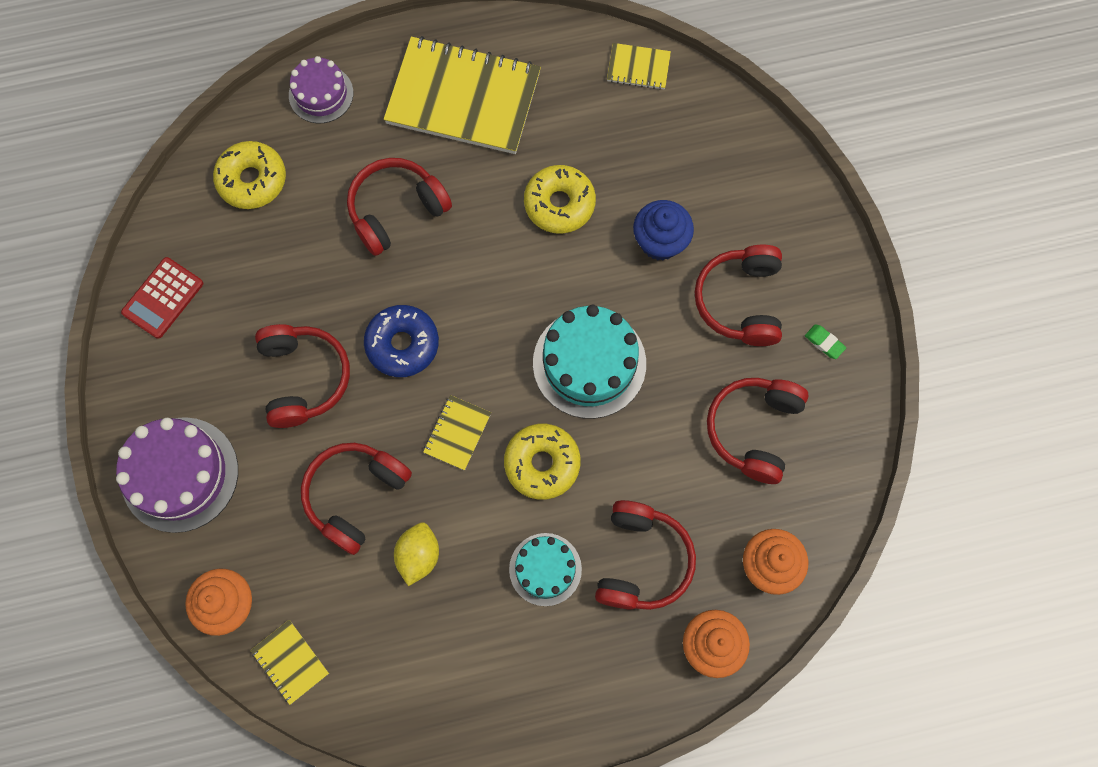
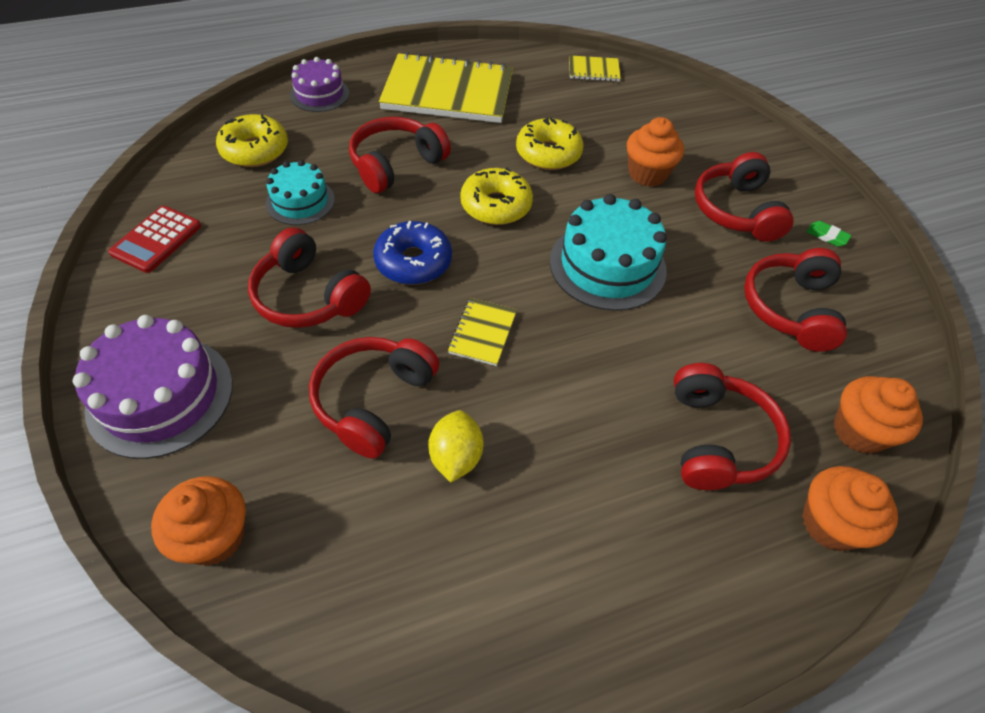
camera: 10 degrees left, 20 degrees down
(290, 662) = (298, 602): yellow notebook -> none
(303, 378) = (308, 296): red headphones -> red headphones turned 150 degrees clockwise
(542, 463) = (580, 354): yellow donut -> yellow donut (496, 205)
(545, 569) = (609, 458): turquoise cake -> turquoise cake (300, 201)
(660, 241) = (647, 174): blue cupcake -> orange cupcake

